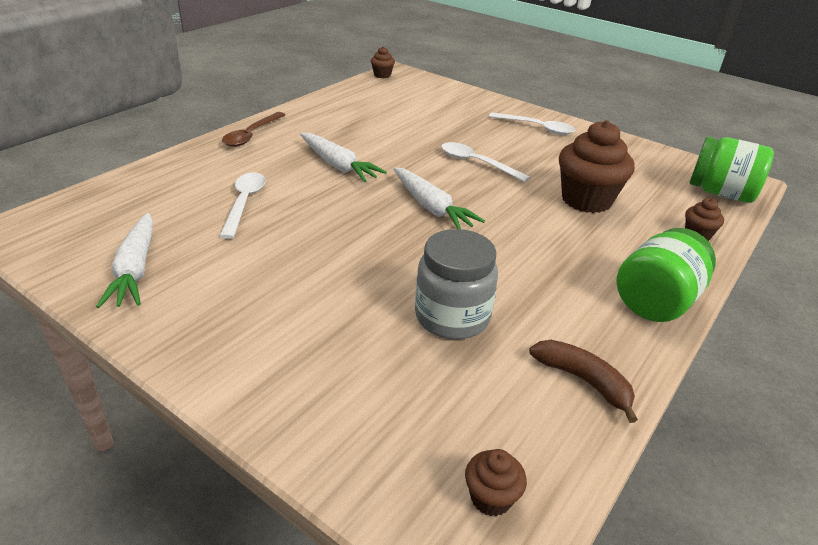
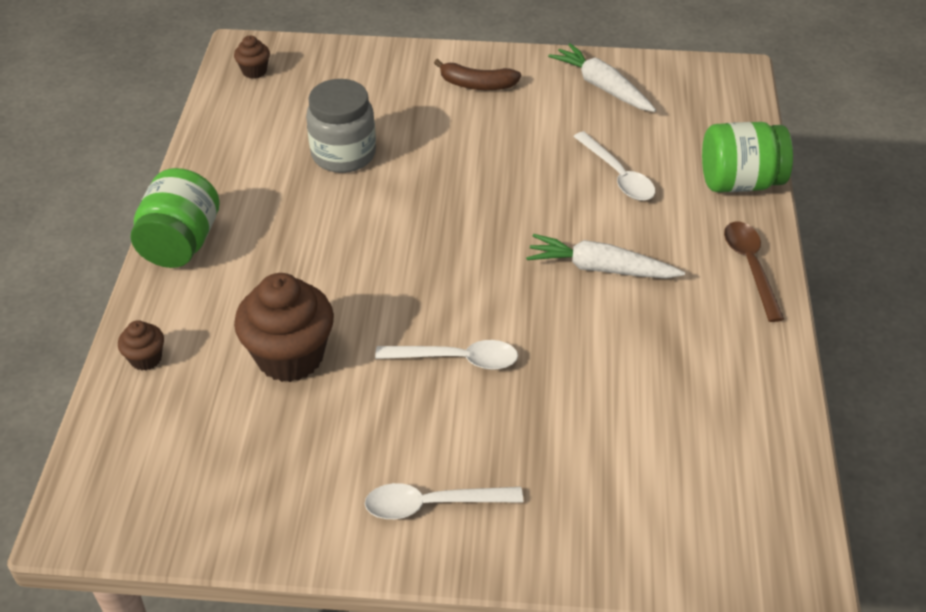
camera: 150 degrees right, 10 degrees up
(382, 75) = (803, 539): brown cupcake -> none
(431, 207) = (448, 257): white carrot -> none
(583, 381) = (224, 150): brown banana -> brown banana (477, 85)
(721, 193) = (115, 468): green jar -> green jar (739, 182)

